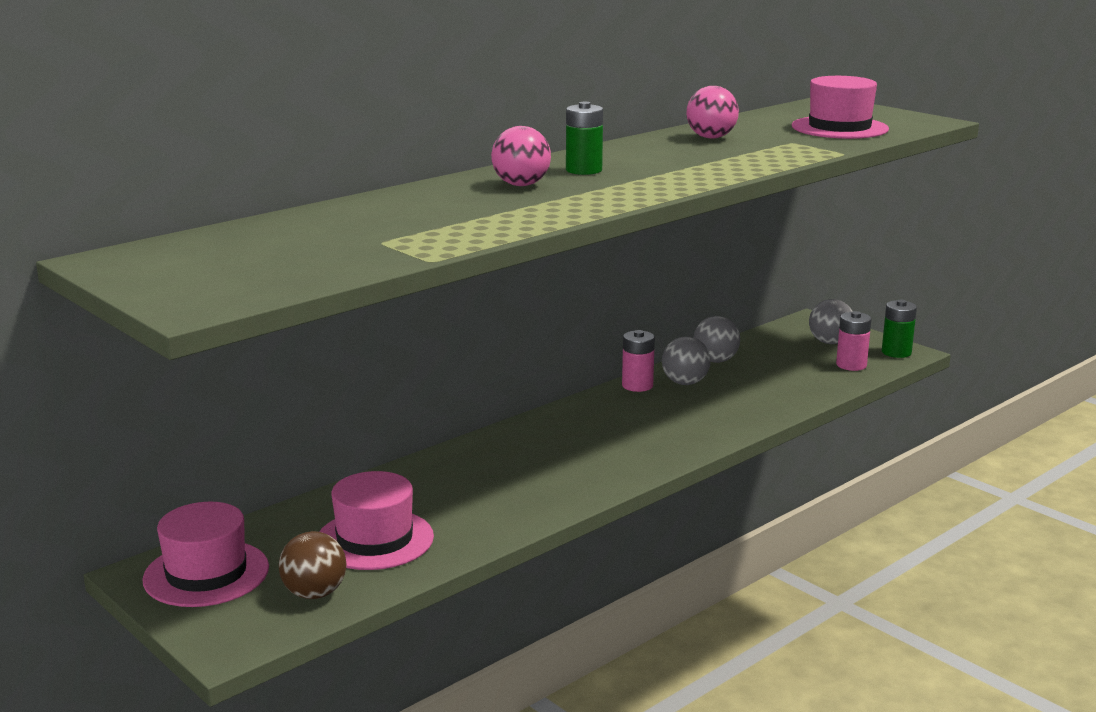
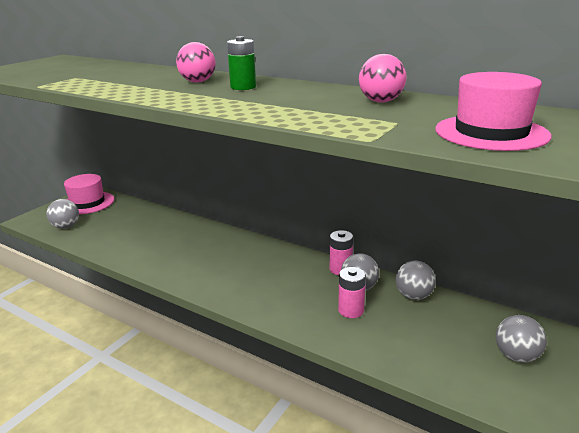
camera: 75 degrees right, 5 degrees up
(314, 593) = (66, 226): brown ball -> grey ball
(374, 539) = (115, 229): pink hat -> none
(851, 365) = (469, 375): pink battery -> pink battery (351, 310)
(896, 352) = (535, 408): green battery -> none

